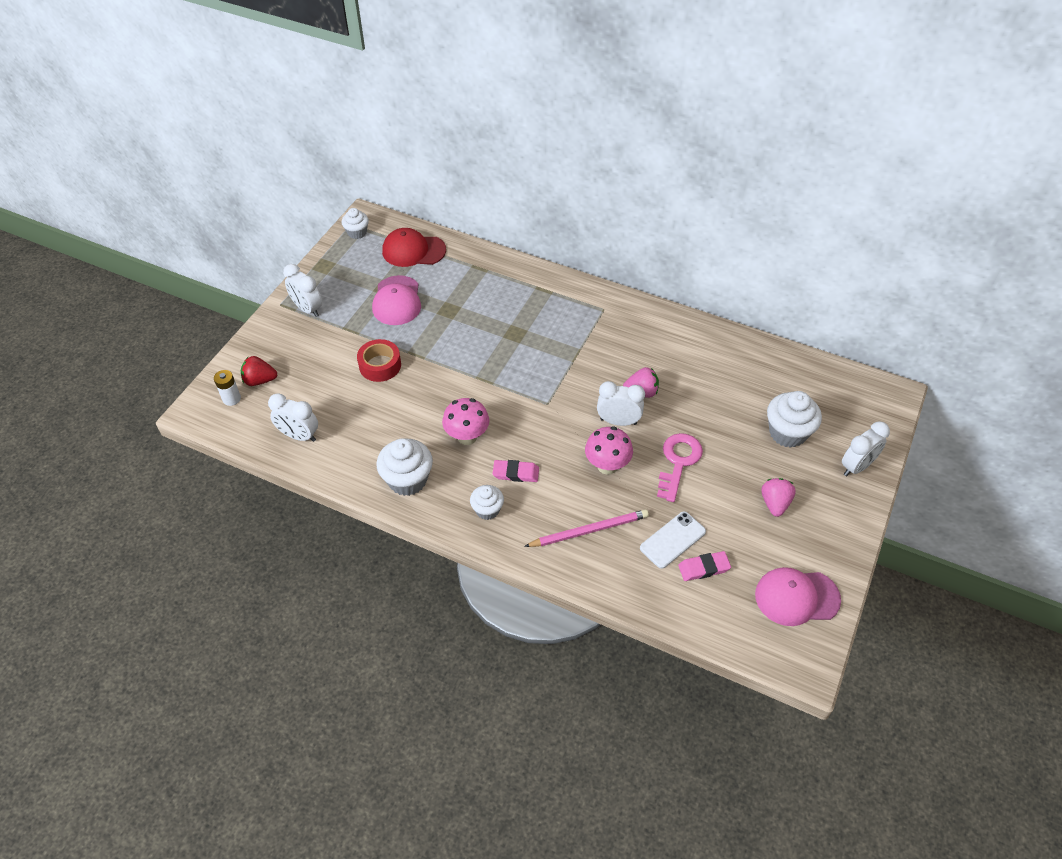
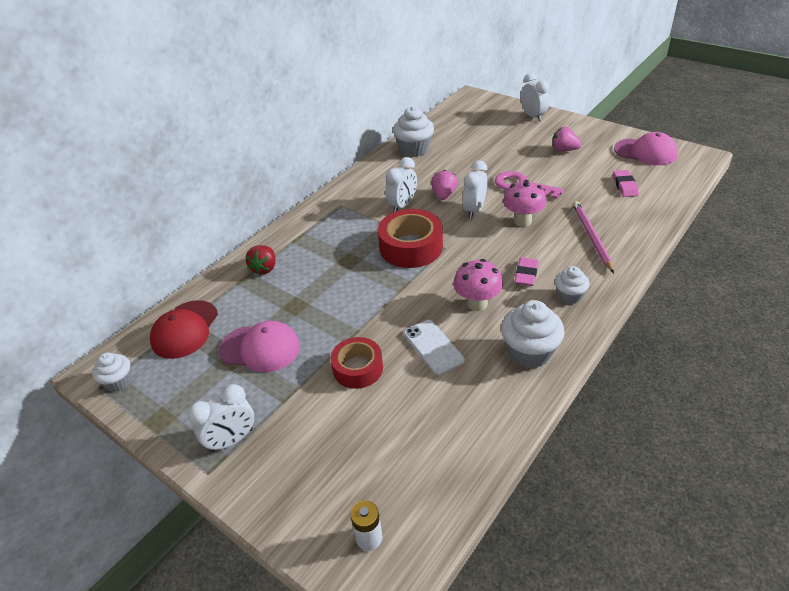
camera: 75 degrees left, 10 degrees down
(260, 380) = (344, 500): red strawberry -> red strawberry (264, 268)
(299, 436) = (451, 453): white clock -> white clock (402, 205)
(544, 376) = (411, 247): none -> red tape
(673, 540) = (599, 196): white phone -> white phone (433, 347)
(787, 433) = (499, 137): white cupcake -> white cupcake (414, 149)
(796, 597) = (645, 152): pink cap -> pink cap turned 75 degrees counterclockwise

